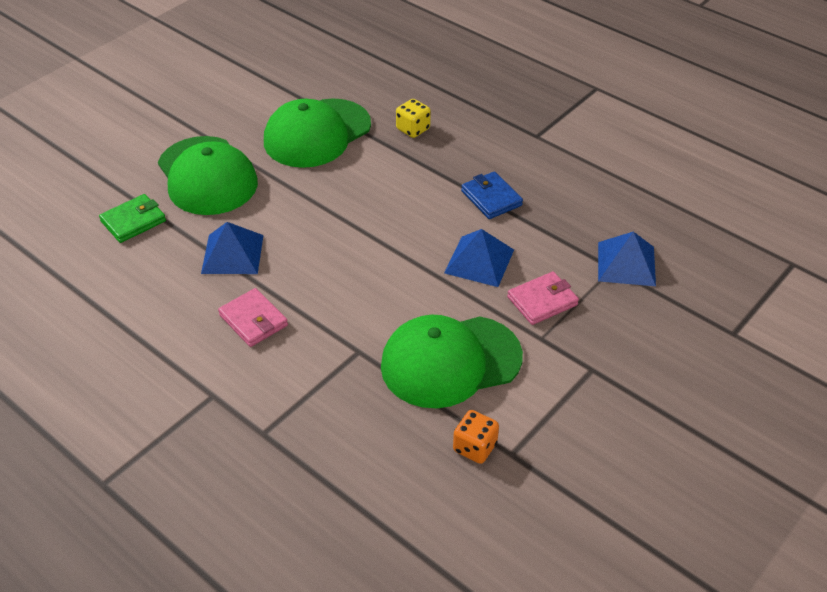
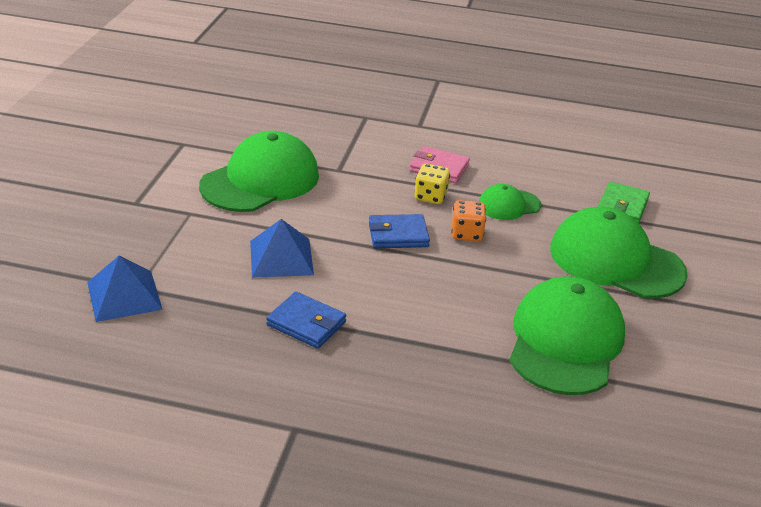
camera: 150 degrees right, 10 degrees down
(232, 254) = (509, 205): blue pyramid -> green cap
(362, 253) = (398, 235): none -> blue wallet
(413, 129) = (462, 385): yellow dice -> yellow dice (430, 196)
(475, 447) = (212, 141): orange dice -> orange dice (466, 234)
(542, 301) = (201, 240): pink wallet -> none

